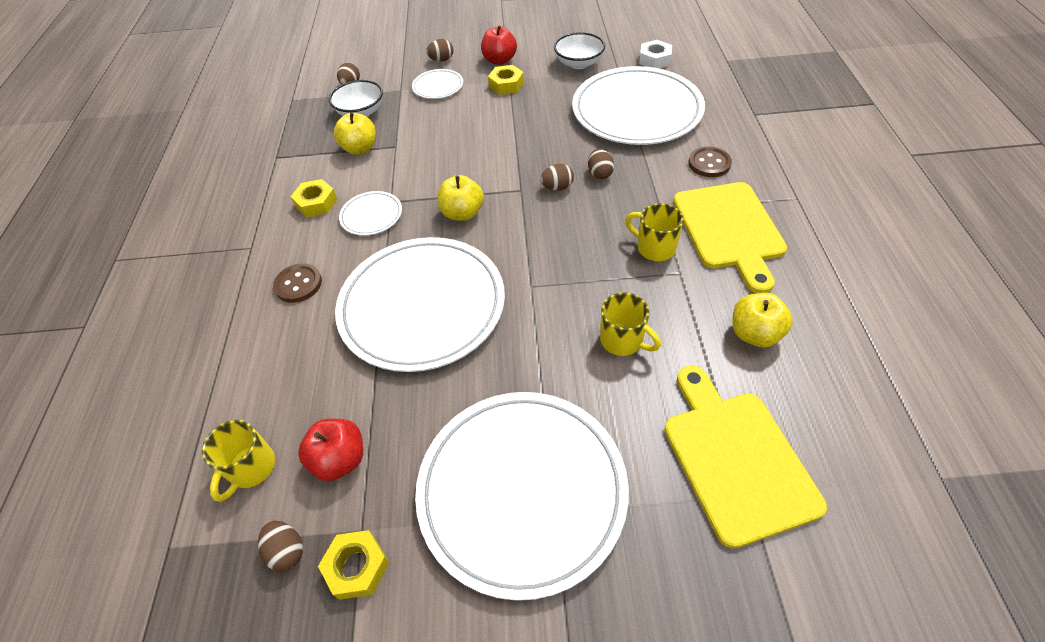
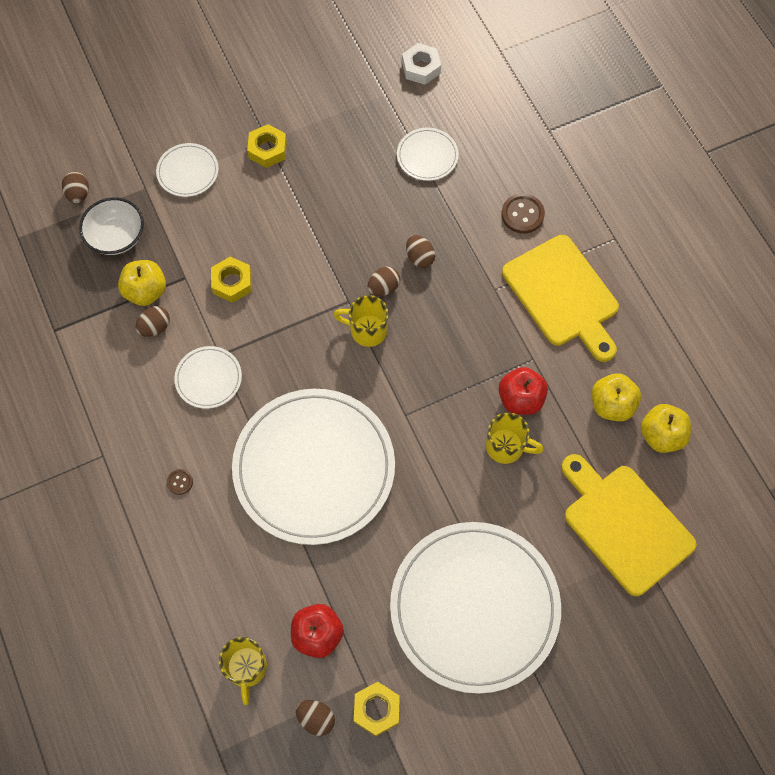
camera: 25 degrees left, 15 degrees up
(298, 284) = (180, 482): brown button -> brown button, size x0.55
(316, 203) = (139, 380): yellow nut -> yellow nut (232, 283)
(441, 60) = (170, 125): brown egg -> brown egg (155, 327)
(462, 213) = (302, 348): yellow apple -> yellow apple (661, 435)
(499, 60) = (242, 110): red apple -> red apple (520, 399)
(579, 63) = (337, 94): white bowl -> none
(636, 110) = (427, 156): white plate -> white plate, size x0.43
(654, 248) = (502, 337): yellow mug -> yellow mug (367, 330)

